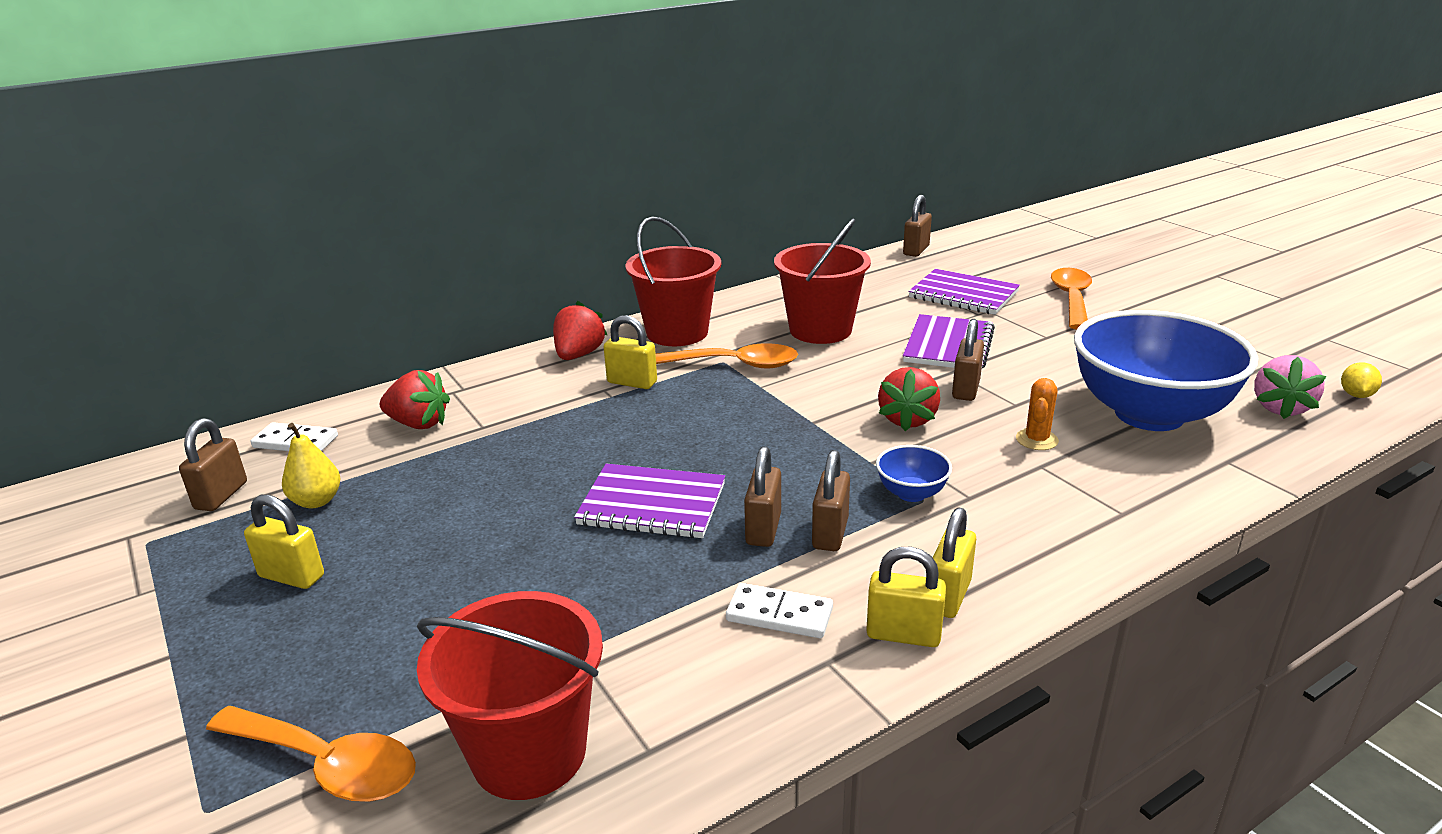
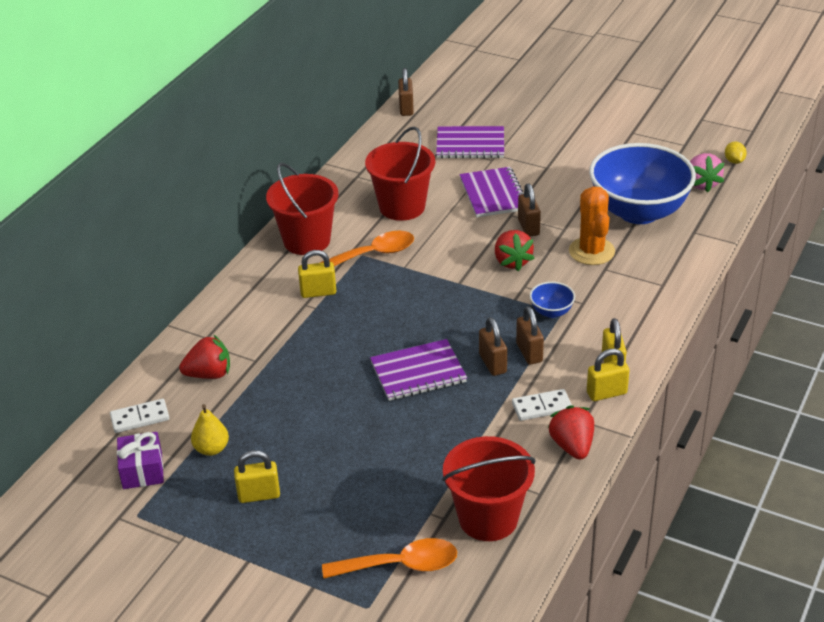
camera: 30 degrees left, 10 degrees up
(221, 496) = (142, 470): brown padlock -> purple gift
(579, 355) = (257, 282): red strawberry -> red strawberry (572, 446)
(1036, 440) = (591, 251): orange cactus -> orange cactus, size x1.78
(1072, 299) = (541, 128): orange spoon -> none

